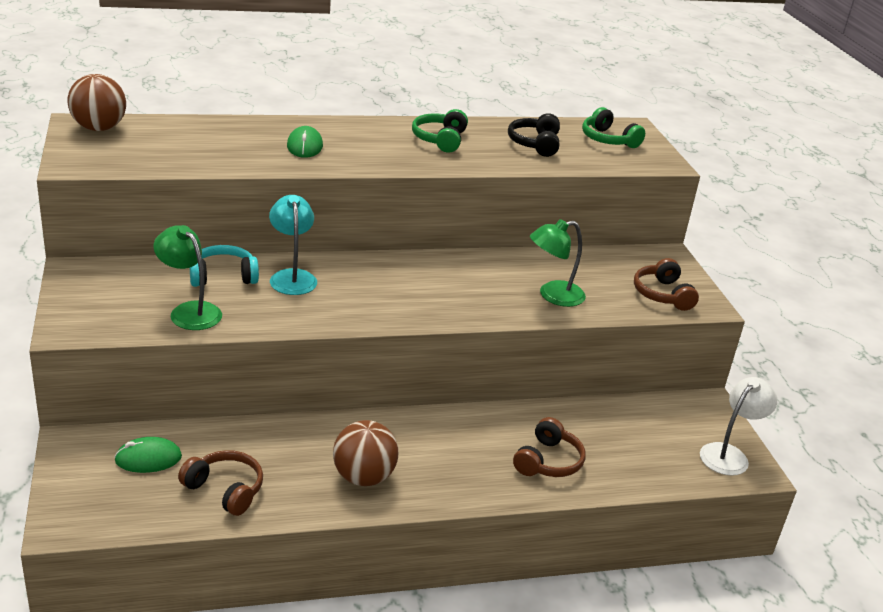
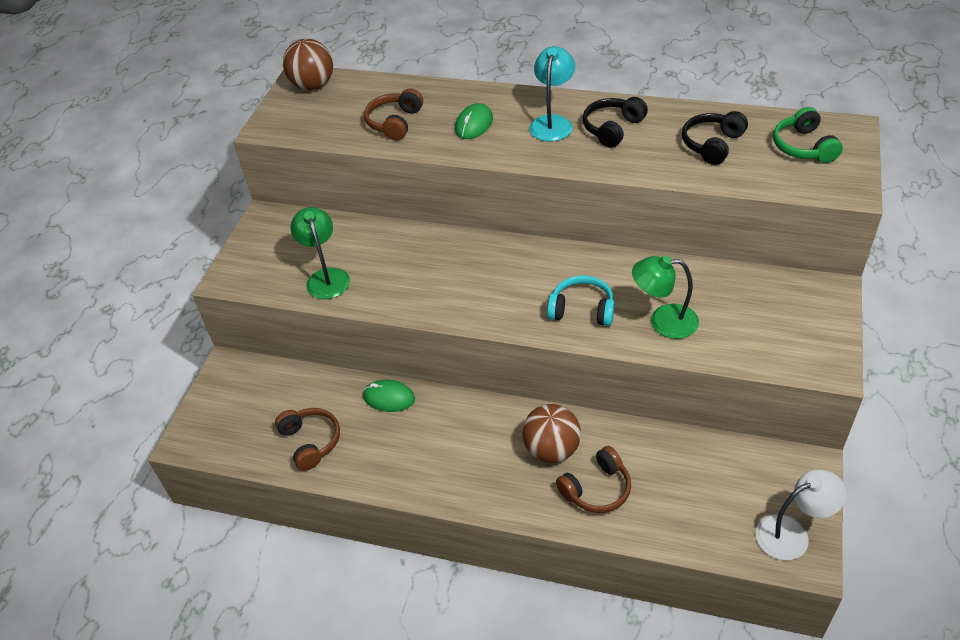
camera: 35 degrees right, 15 degrees up
(148, 458) = (271, 396): green mouse -> green mouse (389, 398)
(223, 276) = (373, 243): turquoise headphones -> turquoise headphones (582, 310)
(292, 277) = (430, 254): turquoise lamp -> turquoise lamp (552, 122)
(363, 477) = (423, 460): brown ball -> brown ball (551, 449)
(440, 140) = (612, 128): green headphones -> black headphones
(662, 294) = (787, 342): brown headphones -> brown headphones (395, 122)

